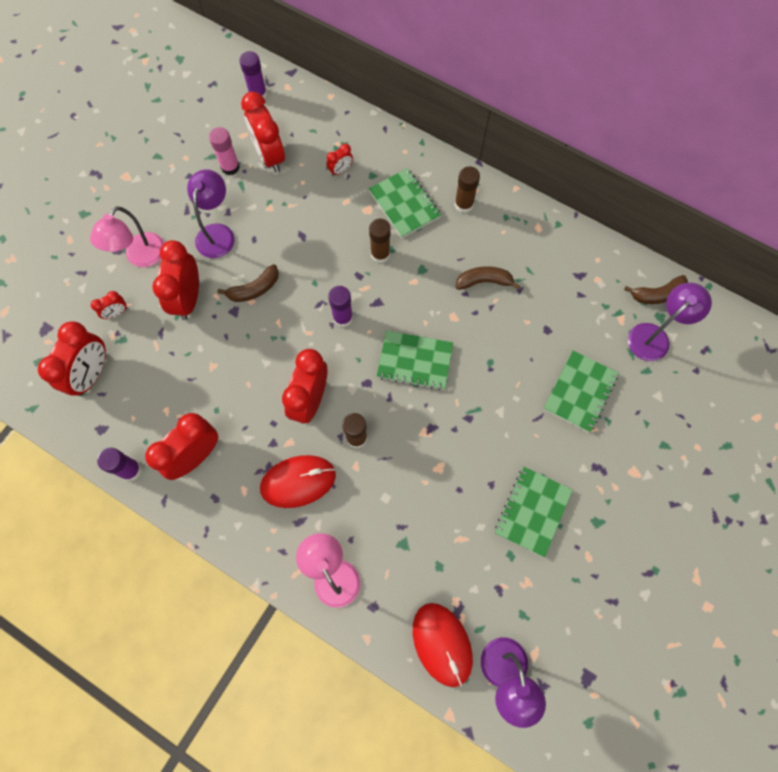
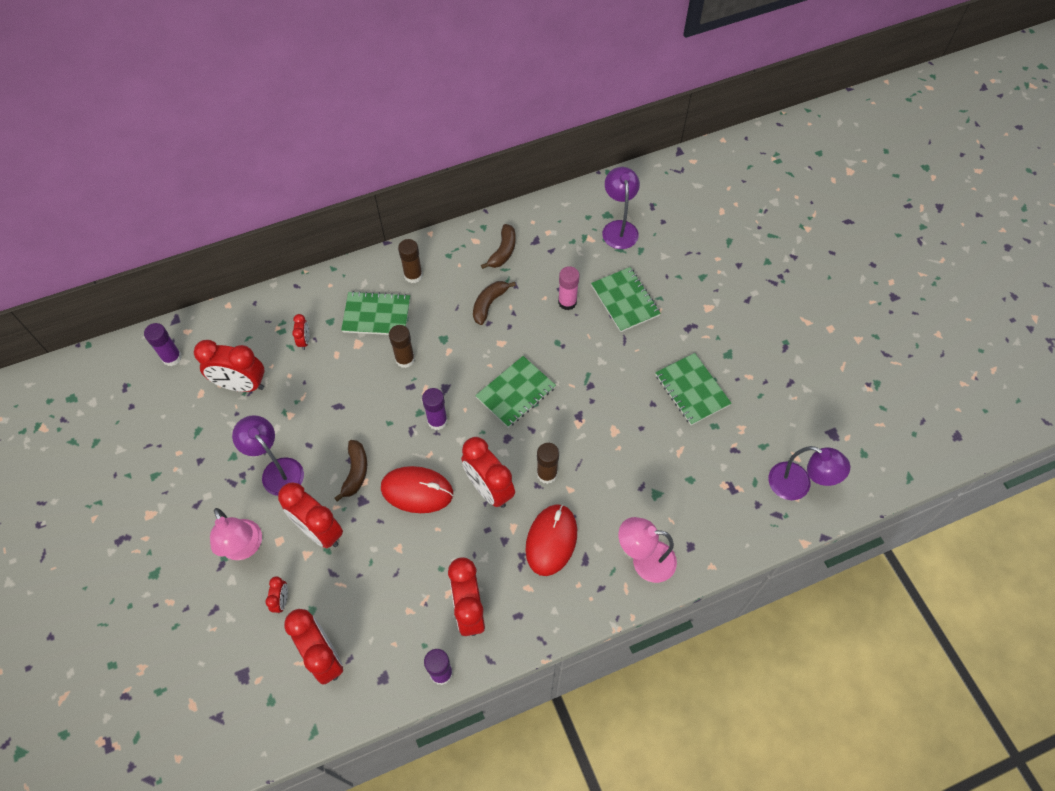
camera: 55 degrees left, 10 degrees down
(230, 167) = (222, 422): pink glue stick -> pink glue stick (567, 302)
(442, 644) = (749, 515): red mouse -> red mouse (417, 491)
(657, 294) = (589, 205): brown banana -> brown banana (503, 251)

